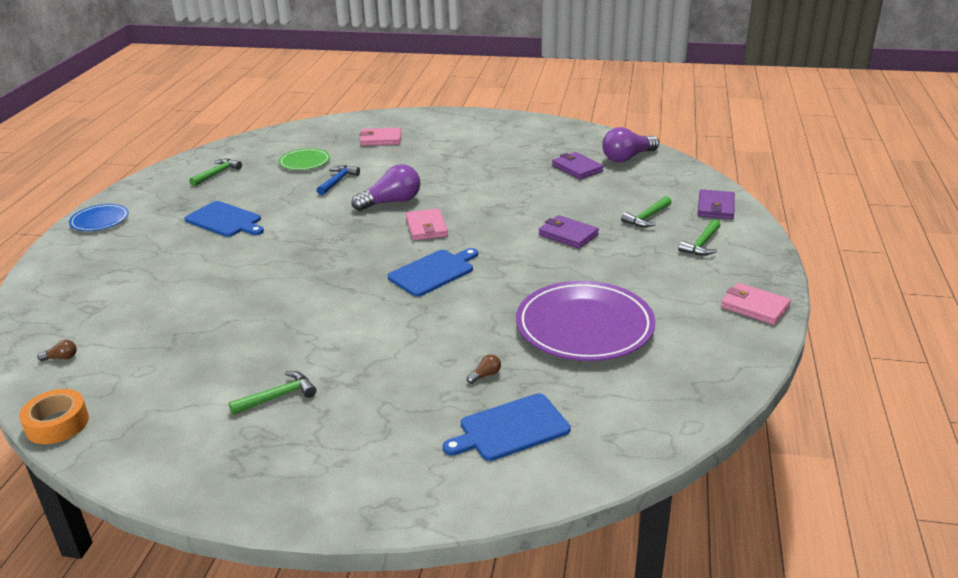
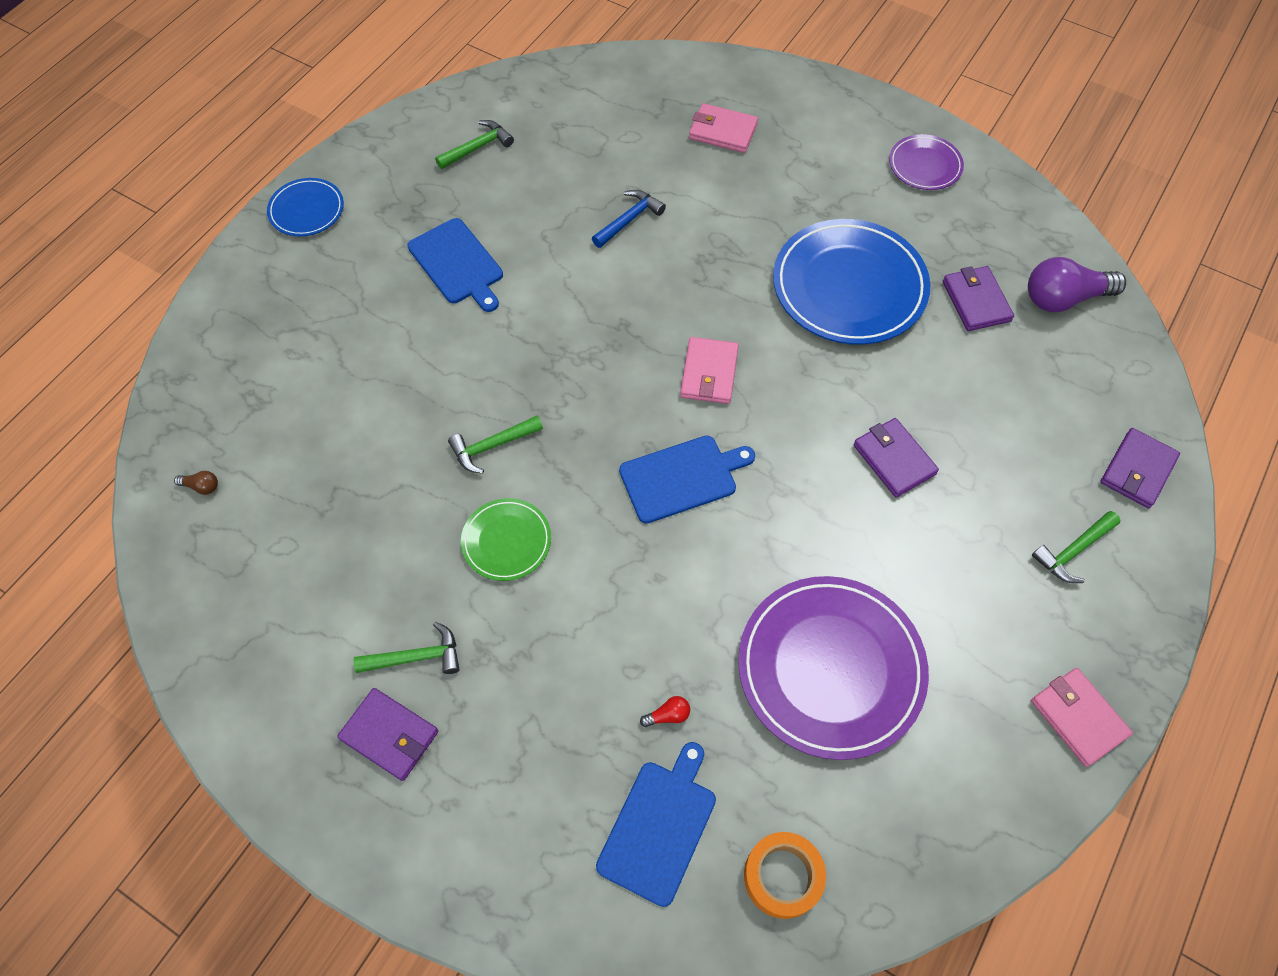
camera: 20 degrees right, 30 degrees up
(57, 424) = (172, 608): orange tape -> orange tape (782, 877)
(275, 441) = (390, 735): none -> purple wallet
(304, 162) = (600, 156): green plate -> green plate (506, 541)
(391, 202) = (683, 296): purple light bulb -> none
(485, 375) = (668, 715): brown light bulb -> red light bulb
(496, 178) = (849, 286): none -> blue plate
(510, 428) = (659, 827): blue cutting board -> blue cutting board turned 120 degrees clockwise
(513, 129) = (925, 165): none -> purple plate
(647, 218) = (1023, 460): green hammer -> green hammer (491, 446)

